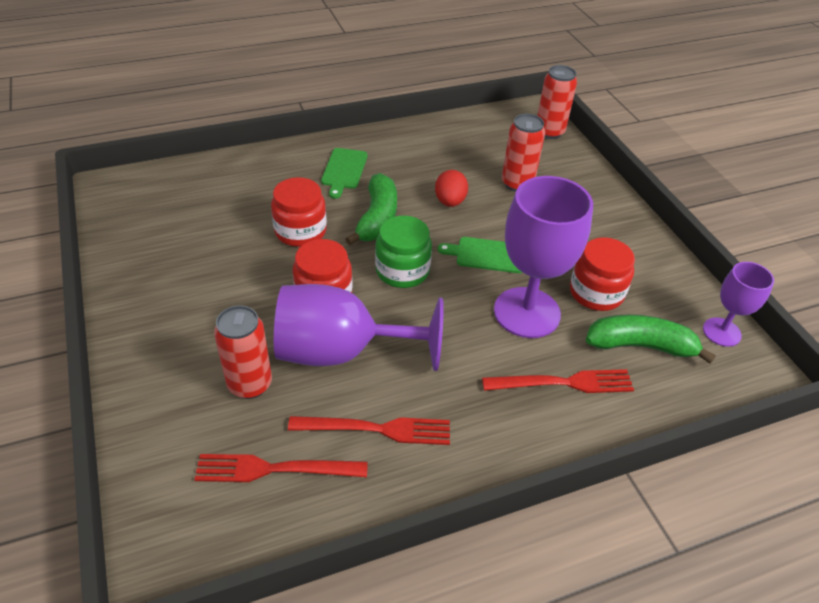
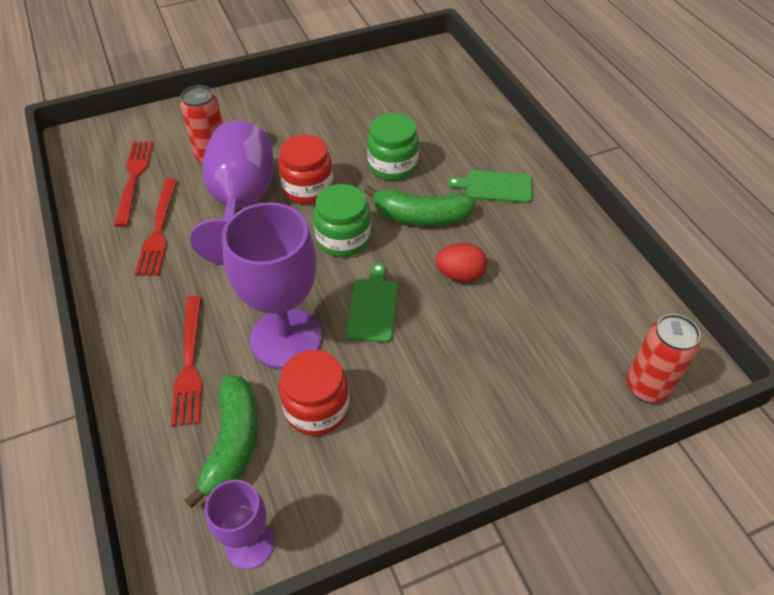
camera: 90 degrees right, 5 degrees up
(300, 231) = (392, 165): red jar -> green jar
(517, 184) = (510, 341): red can -> none

